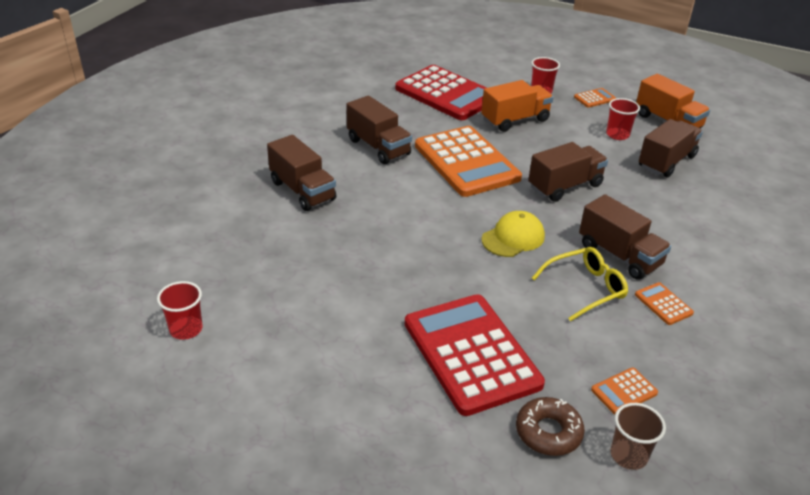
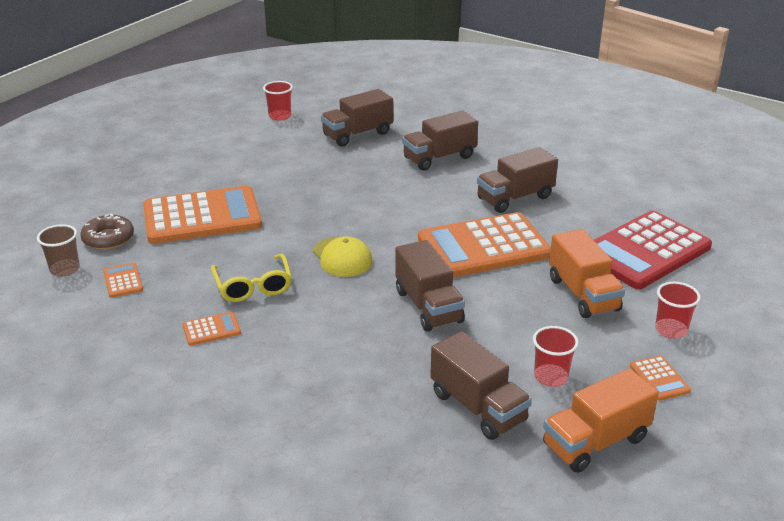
camera: 100 degrees right, 5 degrees down
(471, 353) = (202, 217): red calculator -> orange calculator
(619, 255) = (294, 318): brown truck -> brown truck (357, 134)

